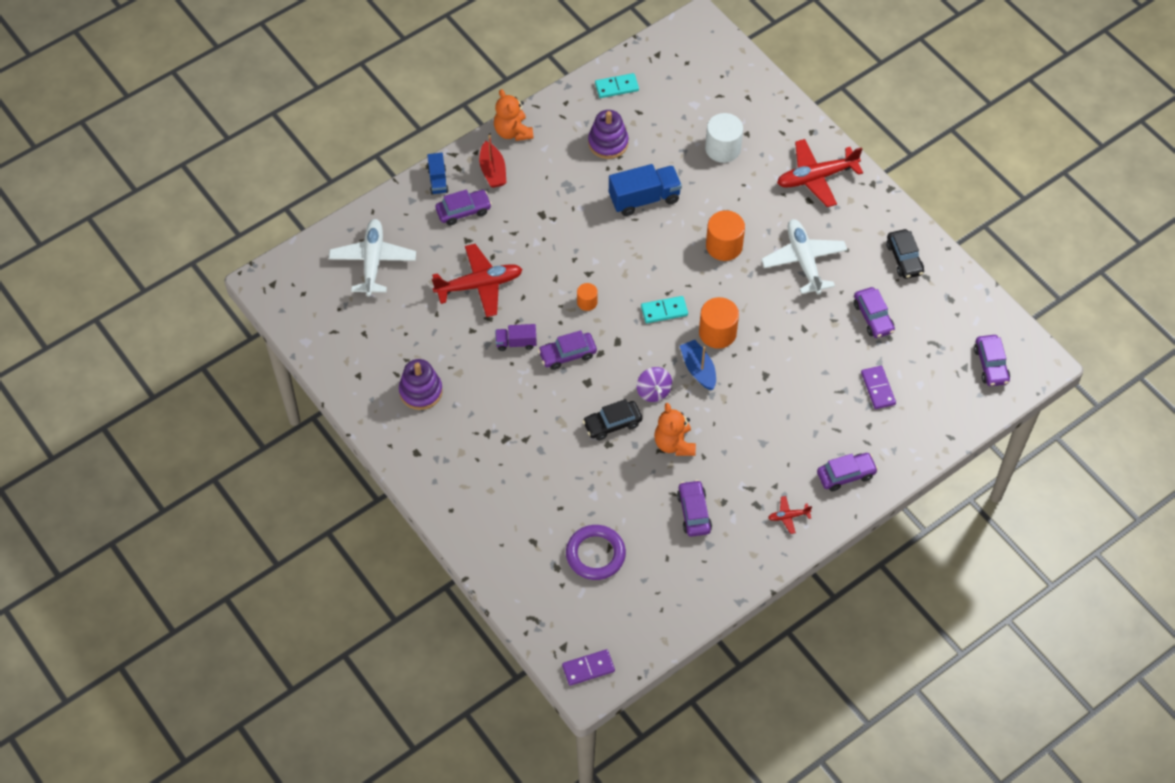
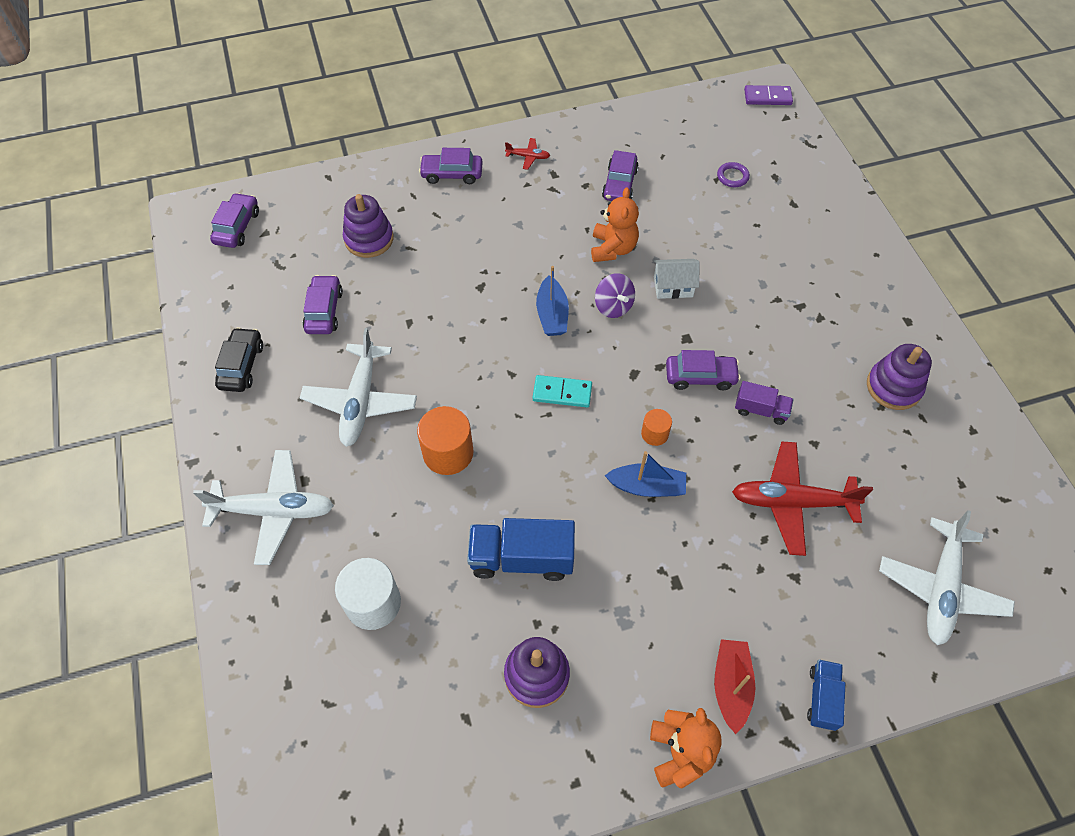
camera: 160 degrees left, 0 degrees up
(463, 211) = (791, 628): purple car -> none
(580, 265) = (647, 487): none -> blue boat
(595, 554) = (732, 177): purple ring -> purple ring, size x0.52
(612, 424) = (673, 286): black car -> white house
(616, 87) = (480, 785): turquoise domino -> none
(653, 391) = (613, 306): purple spinning top -> purple spinning top turned 150 degrees clockwise
(717, 333) = (510, 348): orange cylinder -> none
(816, 177) = (274, 511): red plane -> white plane
(878, 388) = (369, 239): purple domino -> purple stacking toy

